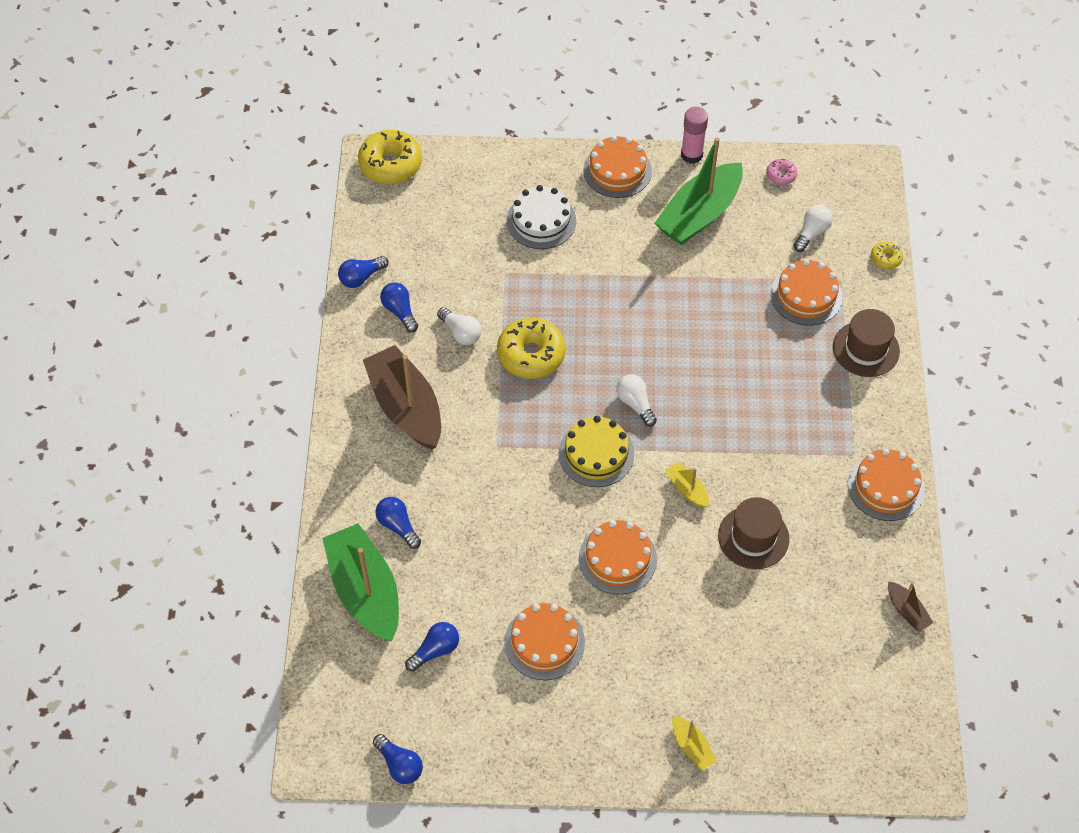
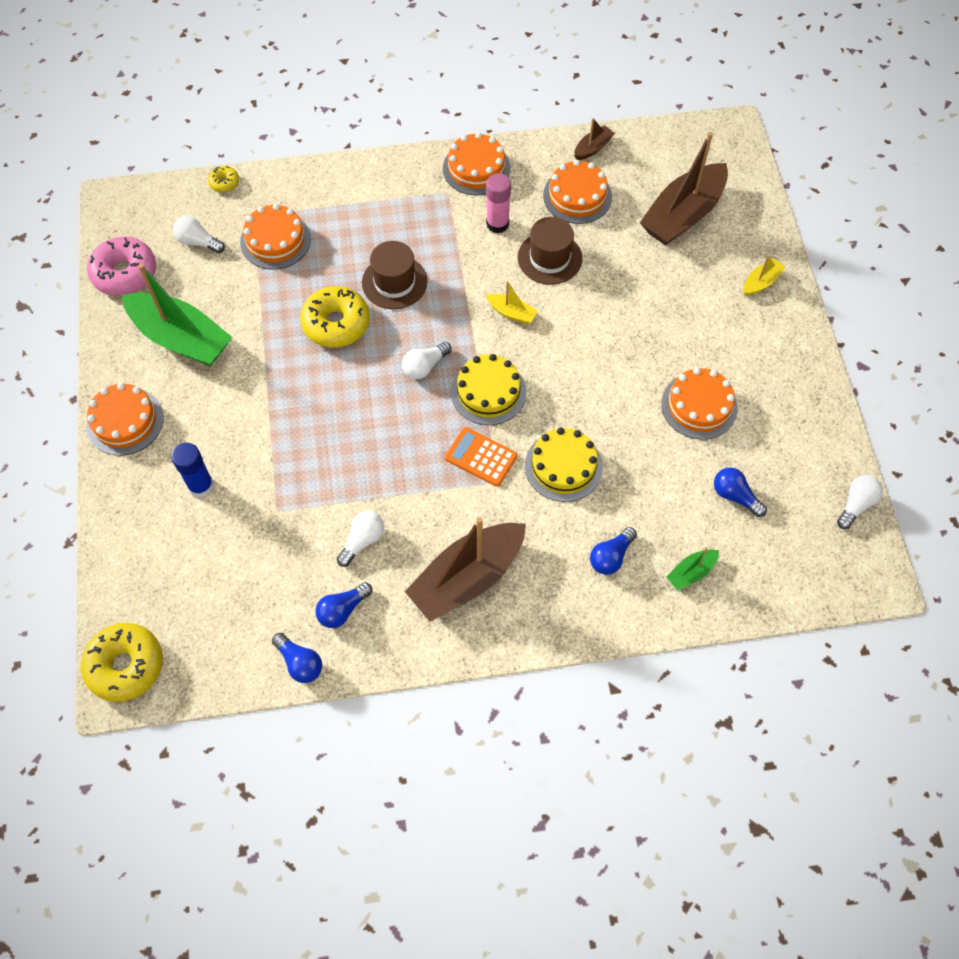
camera: 100 degrees left, 5 degrees up
(365, 591) = (691, 572): green boat -> green boat, size x0.45
(399, 765) = (856, 504): blue light bulb -> white light bulb
(501, 504) = (563, 466): none -> yellow cake
(525, 436) = (481, 457): none -> orange calculator
(531, 354) = (381, 468): yellow donut -> yellow donut (336, 323)
(541, 221) = (201, 486): white cake -> blue glue stick
(617, 558) = (598, 359): orange cake -> orange cake (577, 196)
(687, 489) = (512, 313): yellow boat -> yellow boat turned 105 degrees counterclockwise
(691, 155) = (100, 354): pink glue stick -> pink glue stick (497, 224)
(781, 175) = (125, 273): pink donut -> pink donut, size x2.08
(797, 686) = (683, 215): none -> brown boat
(866, 349) = (331, 191): brown hat -> brown hat (394, 282)

